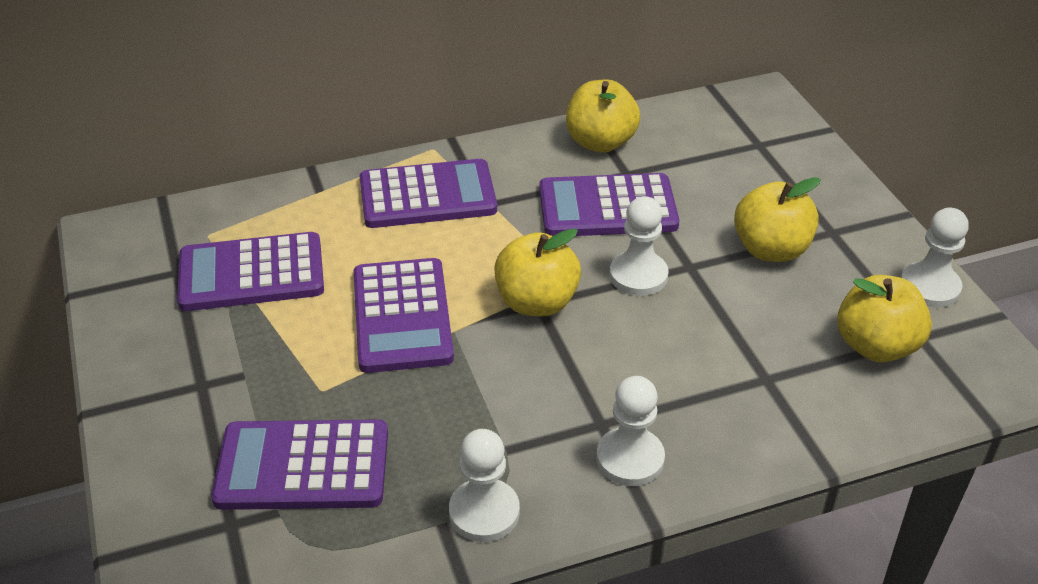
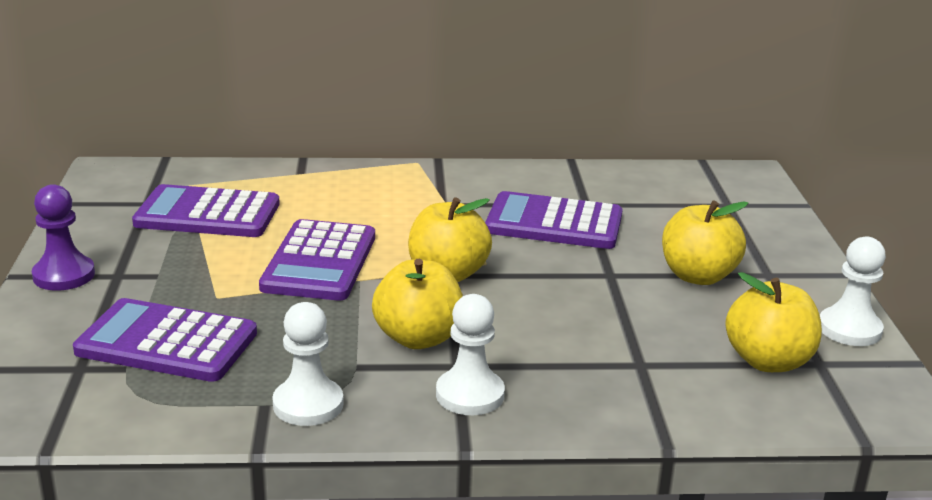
camera: 15 degrees right, 15 degrees down
(143, 399) = (64, 275): none -> purple pawn
(427, 195) = (393, 190): purple calculator -> none
(600, 142) = (573, 180): yellow apple -> yellow apple (418, 338)
(638, 275) = (555, 272): white pawn -> none

